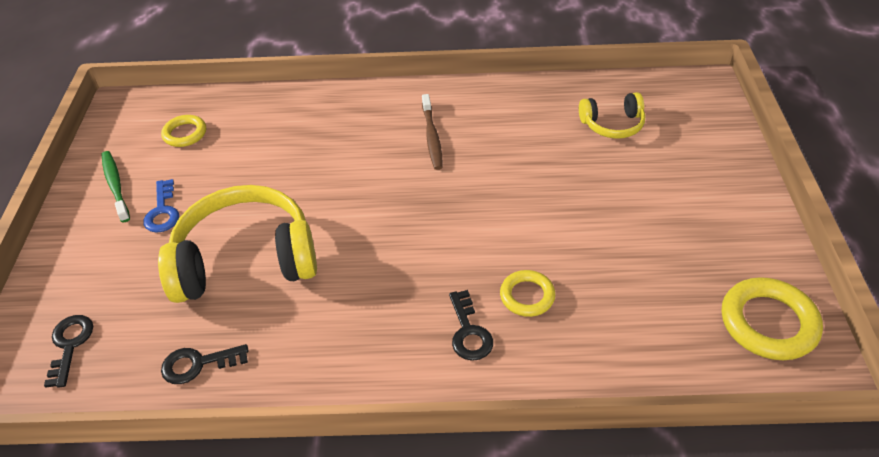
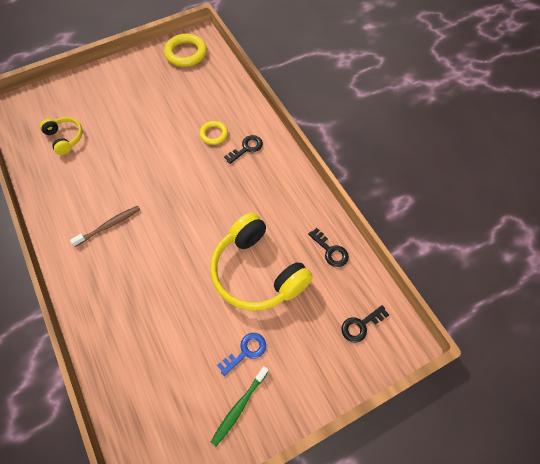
camera: 120 degrees left, 15 degrees up
(185, 134) = (165, 397): yellow ring -> none

